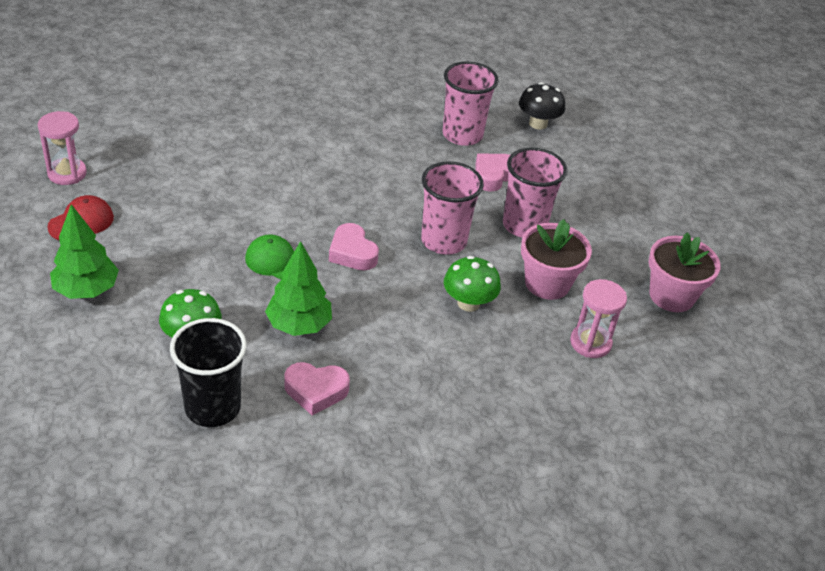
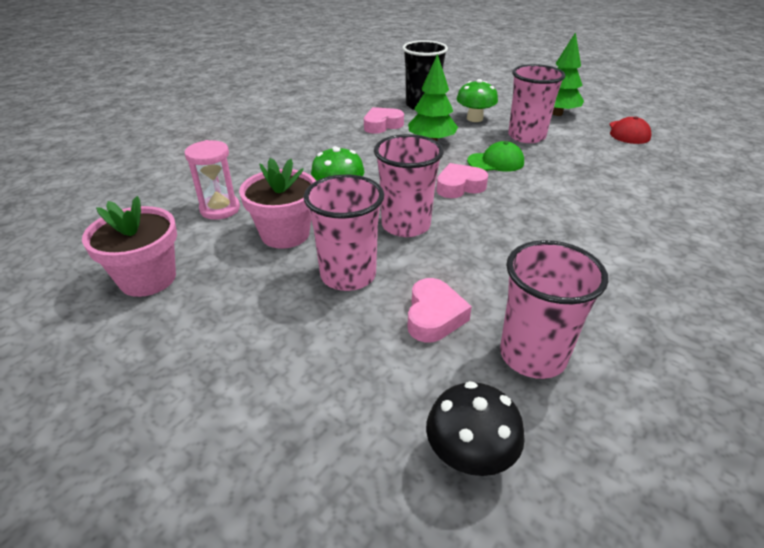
camera: 150 degrees right, 5 degrees down
(67, 173) = (697, 147): pink hourglass -> none
(188, 276) = (526, 136): none -> pink cup
(352, 253) = (459, 186): pink heart -> pink heart turned 45 degrees counterclockwise

